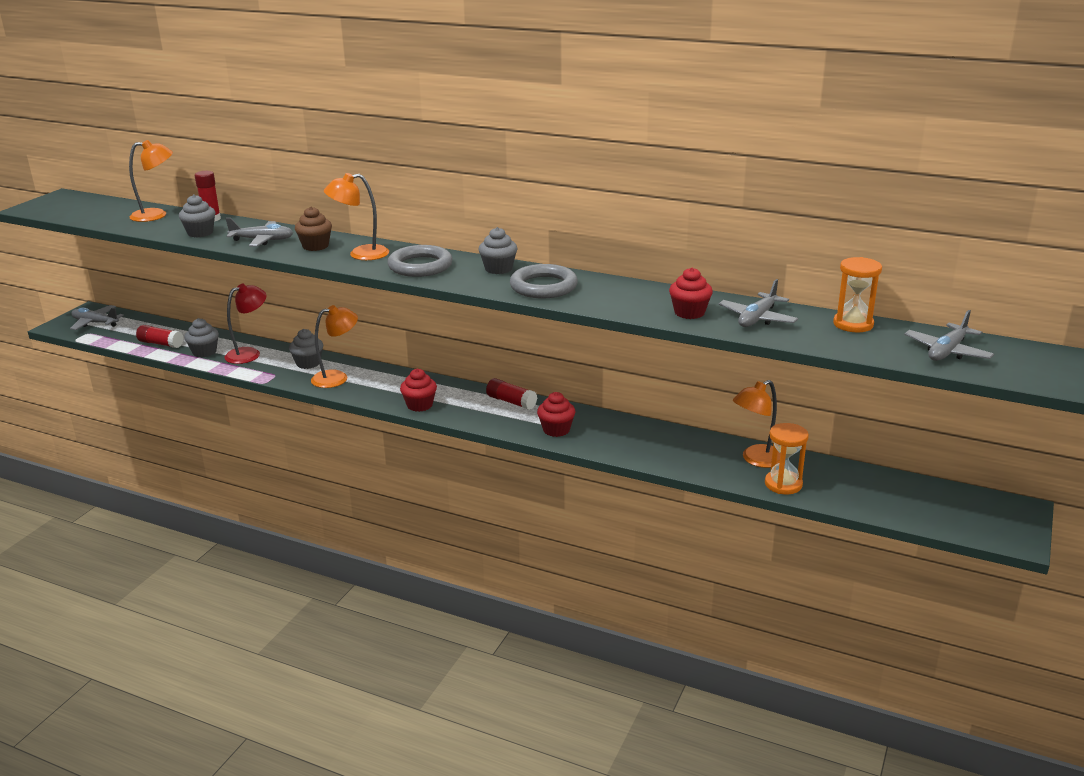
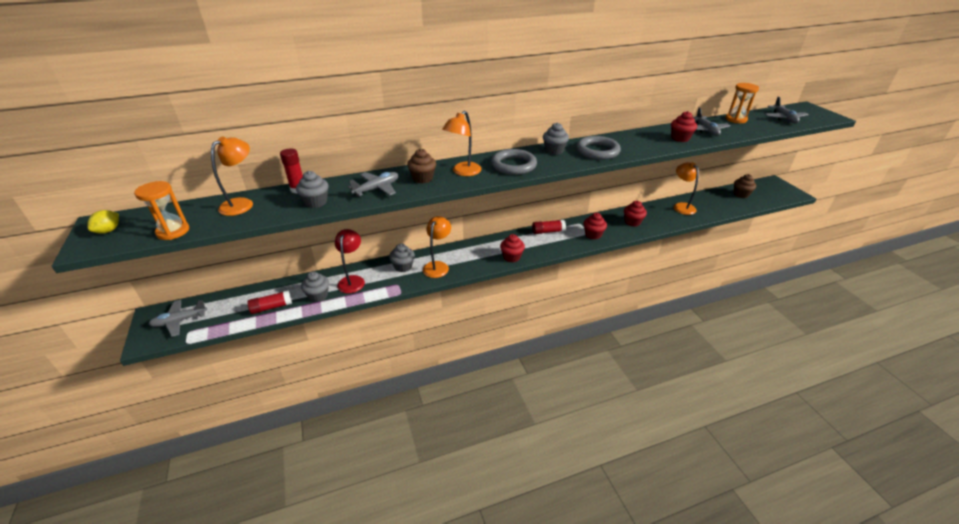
camera: 45 degrees left, 10 degrees up
(56, 203) = (109, 231): none -> yellow lemon
(638, 442) = (632, 222): none -> red cupcake
(756, 460) = (681, 206): orange lamp -> orange lamp turned 150 degrees clockwise
(783, 484) = (708, 212): orange hourglass -> orange hourglass (173, 231)
(901, 493) = (741, 194): none -> brown cupcake

